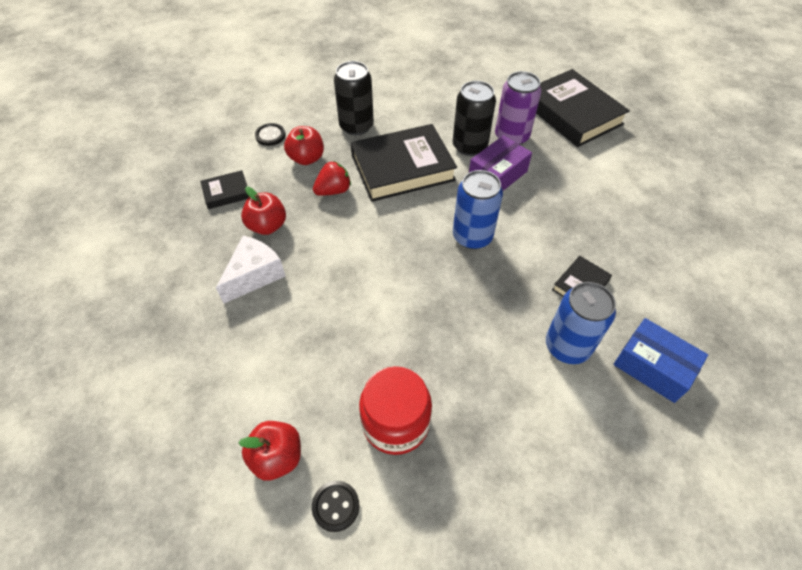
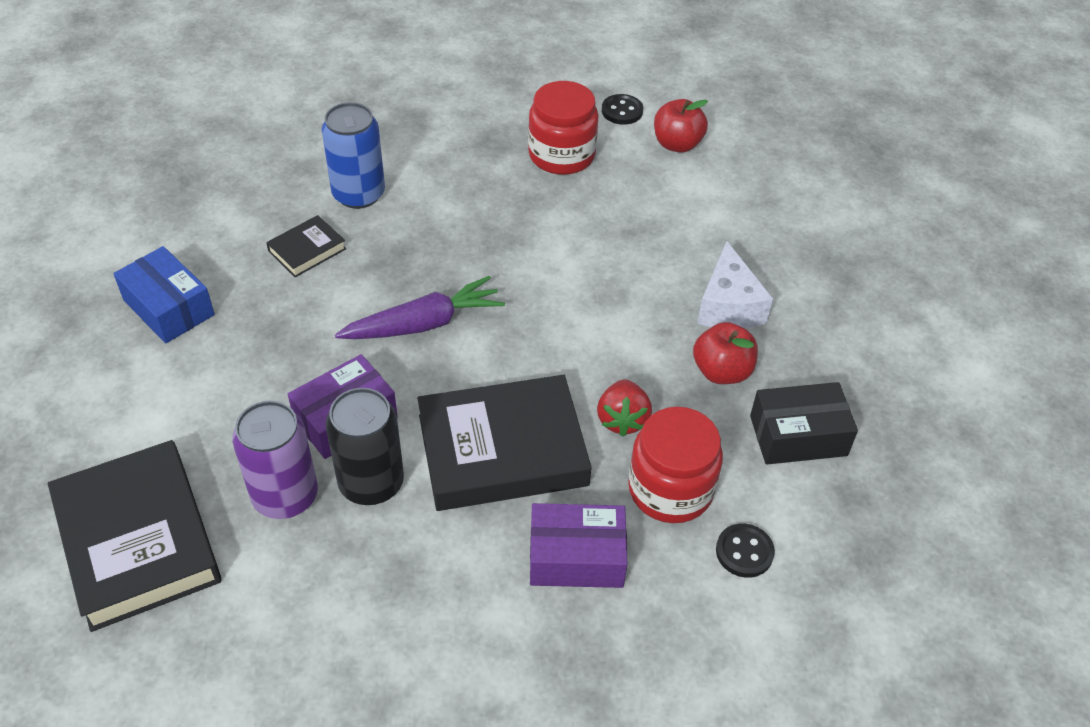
camera: 175 degrees left, 5 degrees down
(226, 192) = (798, 436): black book -> black box
(254, 275) = (728, 305): white cheese -> white cheese turned 45 degrees counterclockwise
(306, 158) = (670, 489): red apple -> red jar
(333, 191) = (622, 419): red strawberry -> red strawberry turned 60 degrees counterclockwise
(356, 126) = (576, 557): black can -> purple box
(472, 236) = (423, 324): blue can -> purple carrot
(653, 367) = (277, 168): blue box -> blue box (169, 307)

